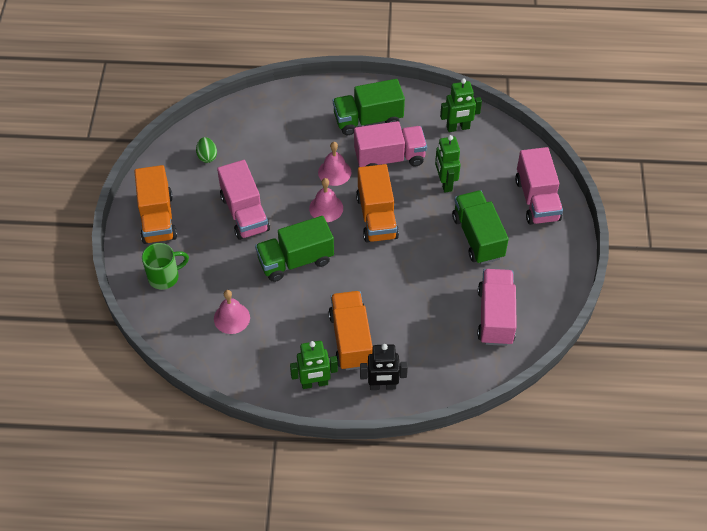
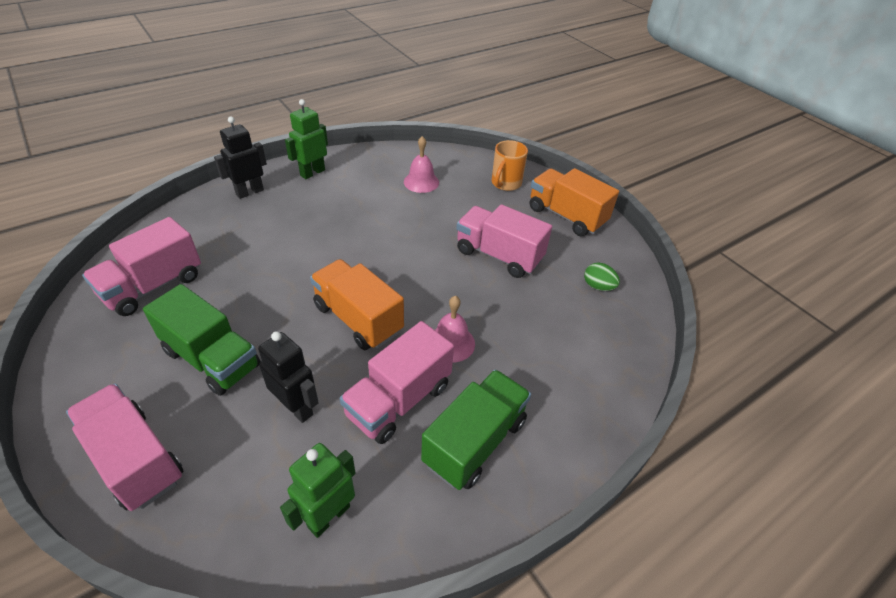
camera: 140 degrees right, 10 degrees down
(164, 277) = (505, 183): green mug -> orange mug
(295, 260) = (408, 241): green truck -> none
(326, 208) = (423, 300): pink bell -> none
(351, 339) = (303, 209): orange truck -> none
(445, 183) = (297, 407): green robot -> black robot
(495, 316) = (153, 286): pink truck -> pink truck turned 75 degrees clockwise

